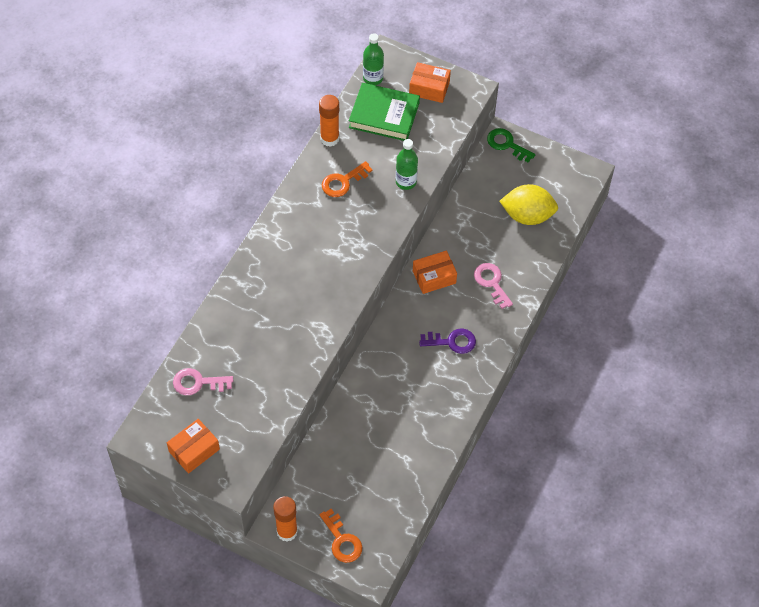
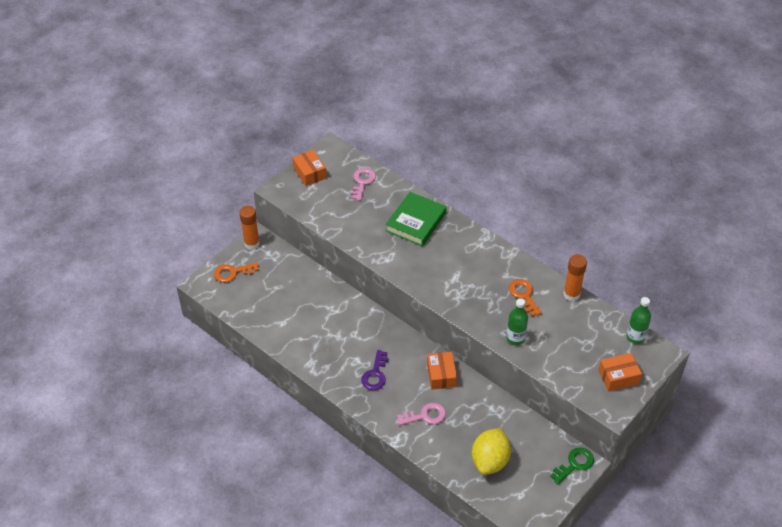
camera: 105 degrees right, 10 degrees down
(384, 115) = (591, 337): green book -> green book (416, 222)
(429, 88) = (618, 377): orange box -> orange box turned 45 degrees clockwise

